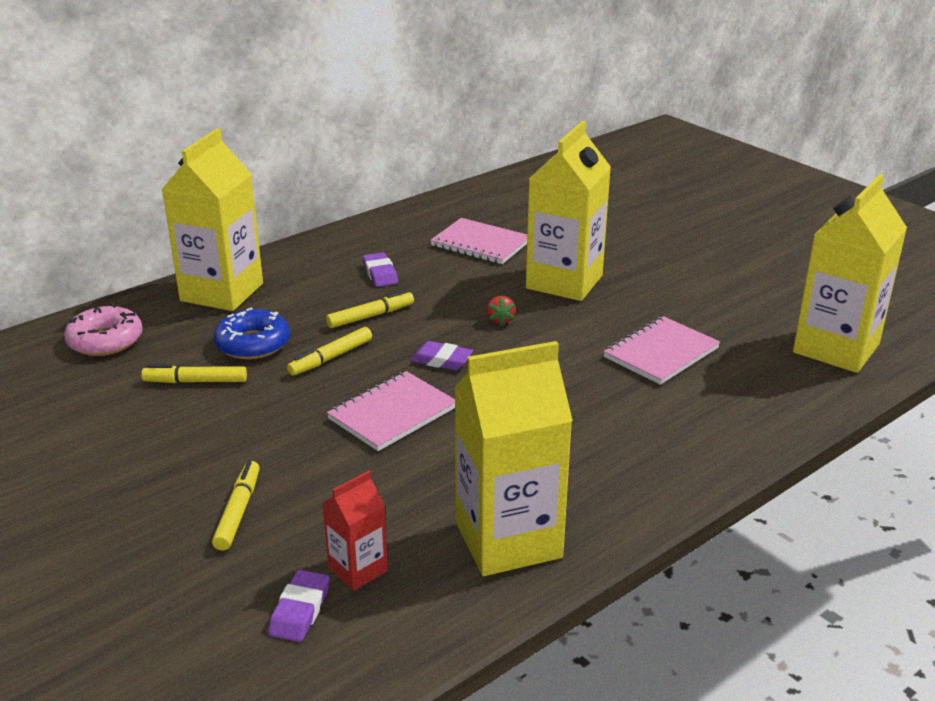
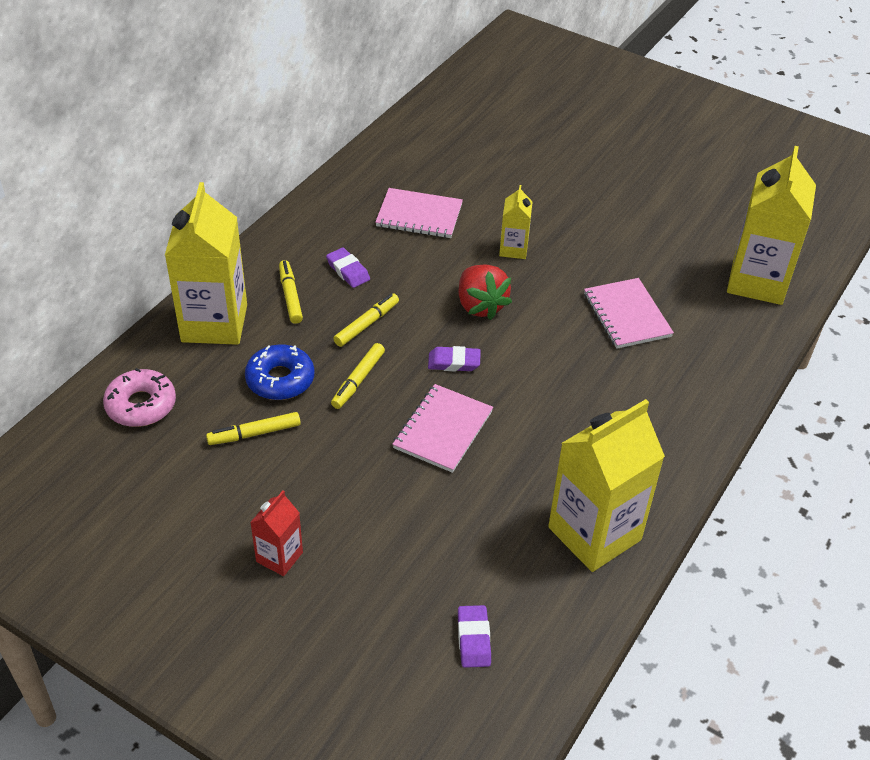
camera: 20 degrees left, 15 degrees up
(238, 511) = (373, 560): yellow marker -> yellow marker (290, 296)
(358, 569) = (497, 590): red carton -> red carton (279, 557)
(500, 320) = (480, 305): red strawberry -> red strawberry, size x2.06
(564, 282) = (513, 249): yellow carton -> yellow carton, size x0.49
(661, 353) = (627, 315): pink notebook -> pink notebook turned 45 degrees counterclockwise

